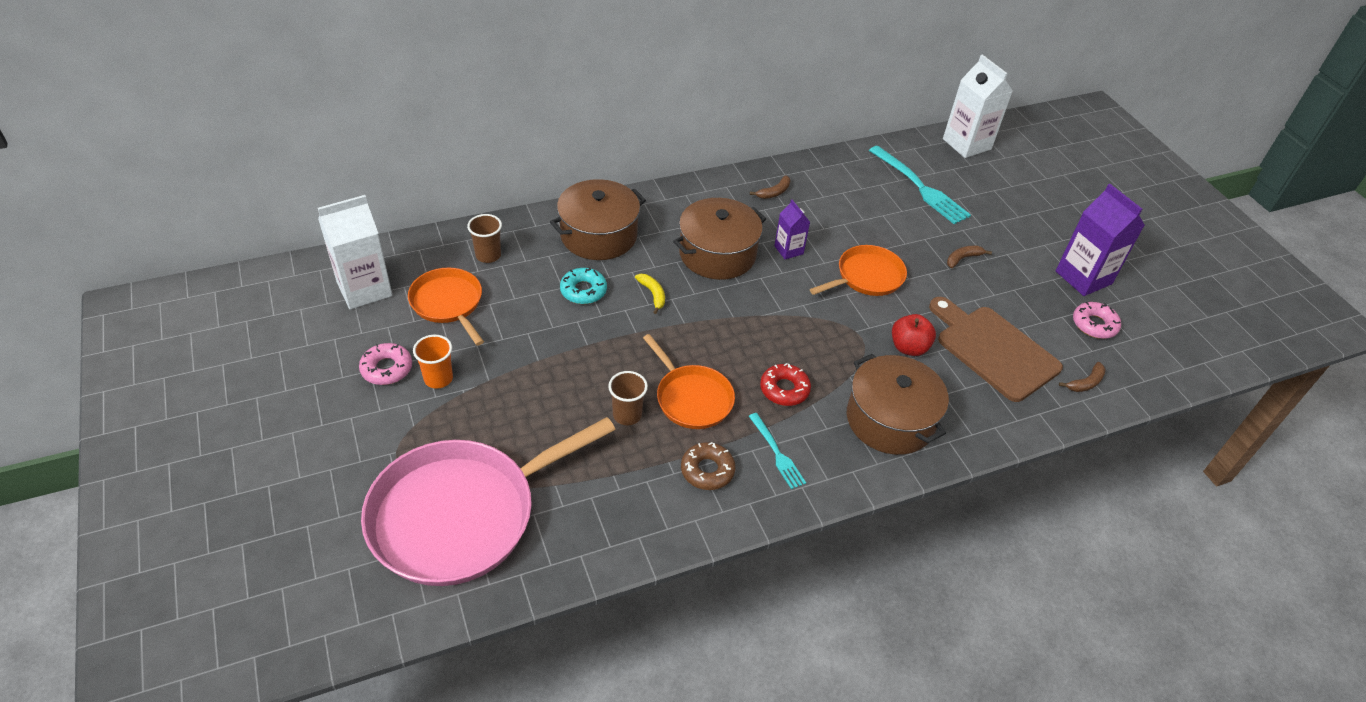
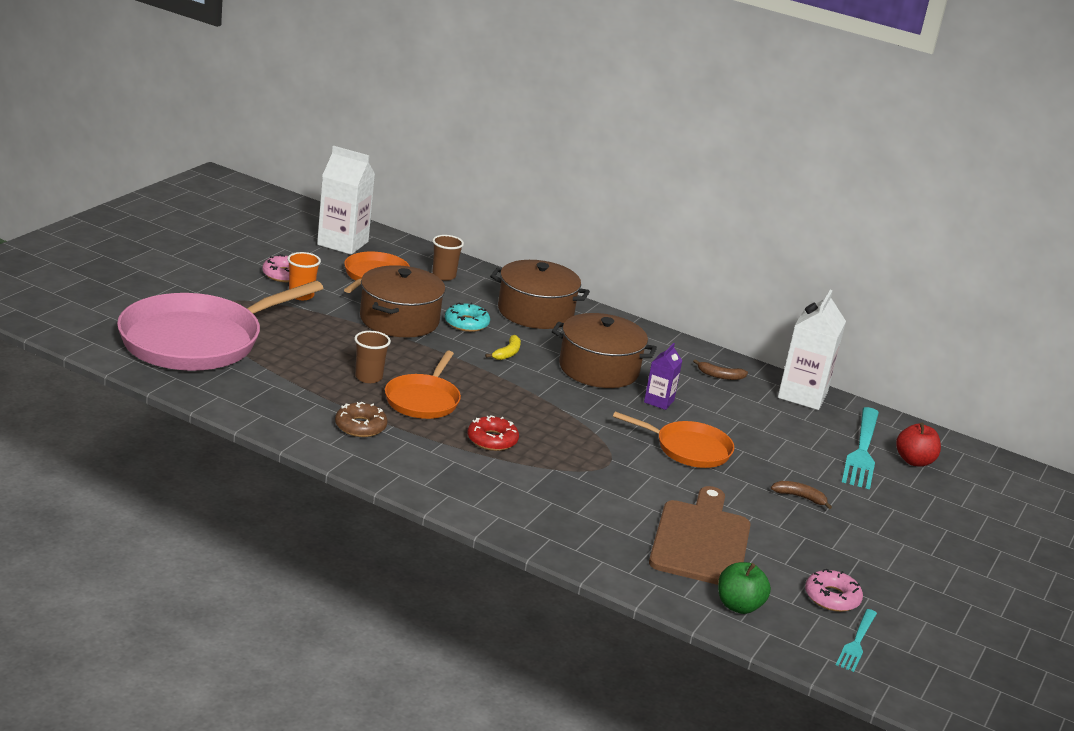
camera: 50 degrees right, 20 degrees down
(461, 515) = (197, 341): pink pan -> pink pan turned 60 degrees counterclockwise
(777, 453) = (419, 453): turquoise fork -> turquoise fork (857, 642)
(890, 420) = (531, 501): brown pot -> brown pot (399, 320)
(908, 347) = (633, 492): red apple -> red apple (914, 461)
(966, 144) = (978, 464): white carton -> white carton (802, 395)
(1083, 277) = (893, 578): purple carton -> none
(1085, 383) = (738, 606): brown banana -> green apple

